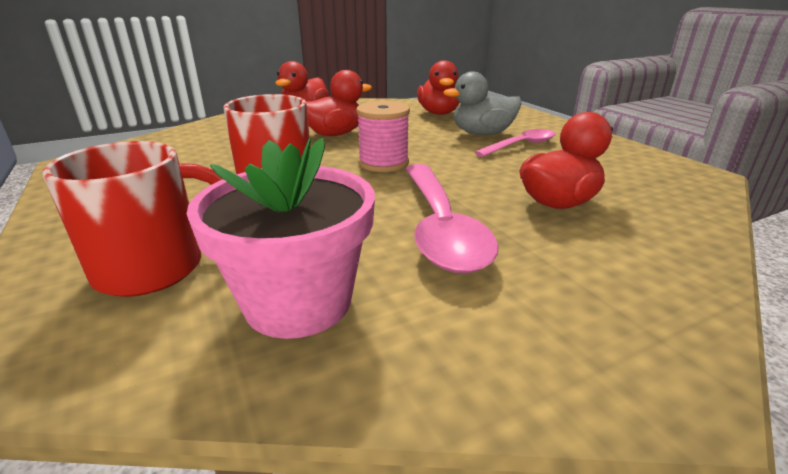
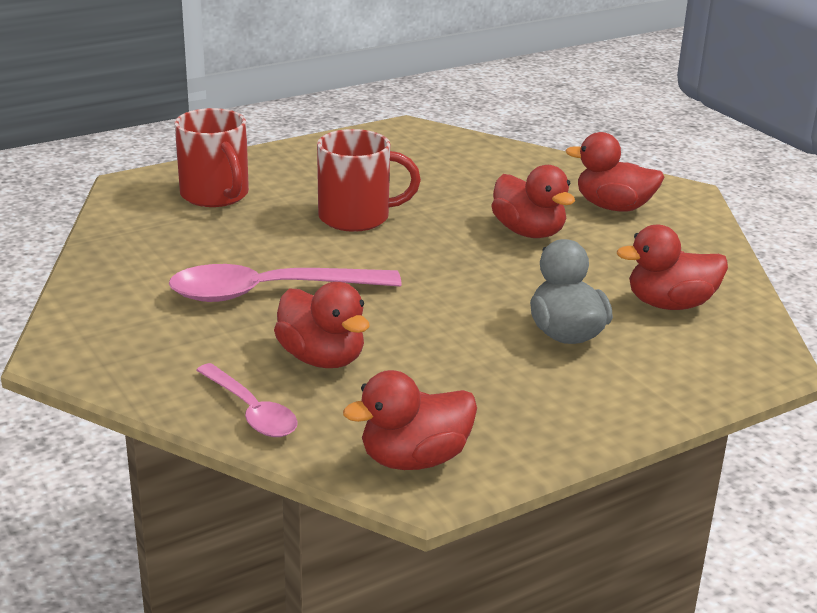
camera: 85 degrees right, 0 degrees up
(298, 302) = (168, 243): pink flower pot -> none
(383, 163) = (427, 265): pink spool -> none
(521, 145) = (517, 359): pink spoon -> pink spoon (251, 411)
(672, 175) = (414, 459): none -> red duck

